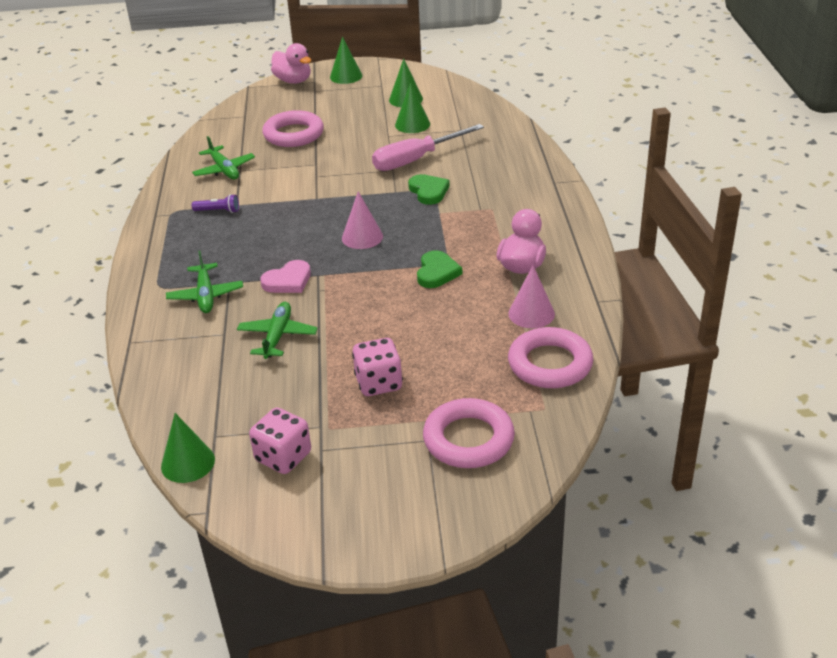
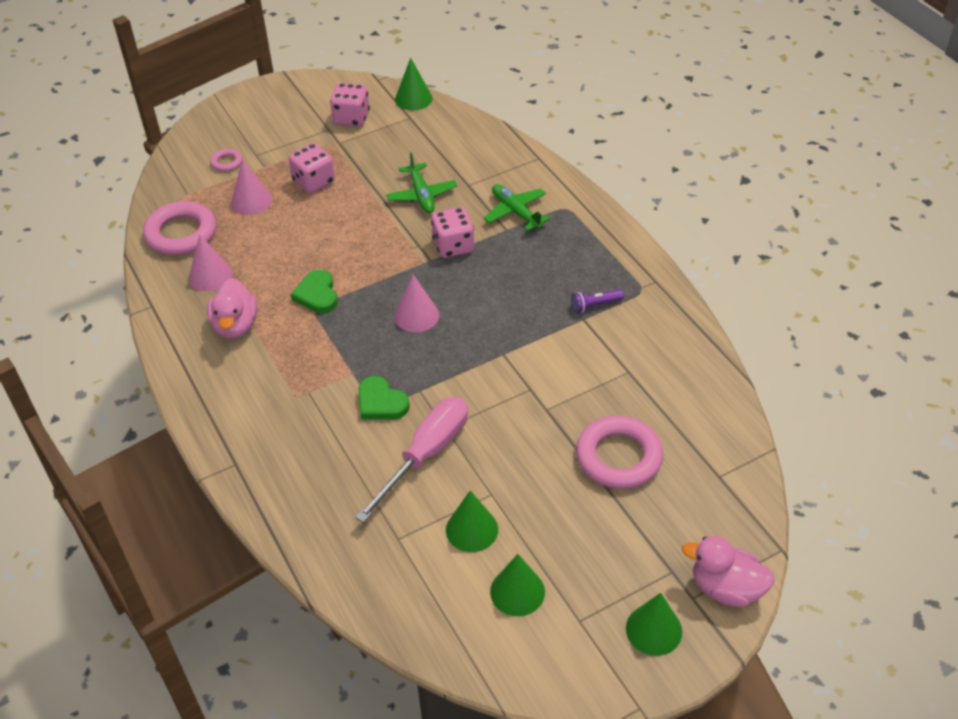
camera: 155 degrees right, 10 degrees up
(224, 170) = (647, 366): green plane -> none
(288, 281) = (453, 246): pink heart -> pink dice
(459, 380) = (251, 201): none -> pink cone
(468, 439) = (226, 162): pink ring -> pink ring, size x0.47

